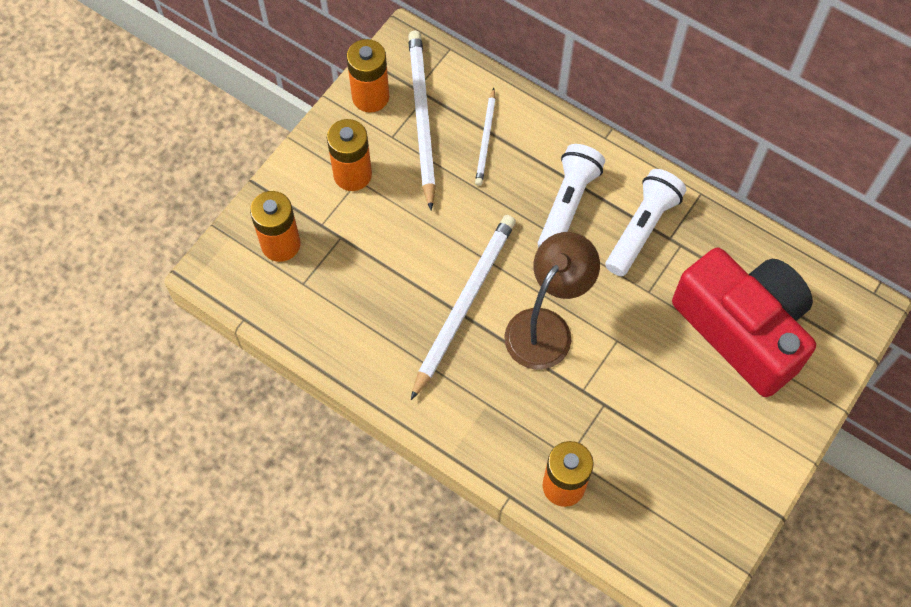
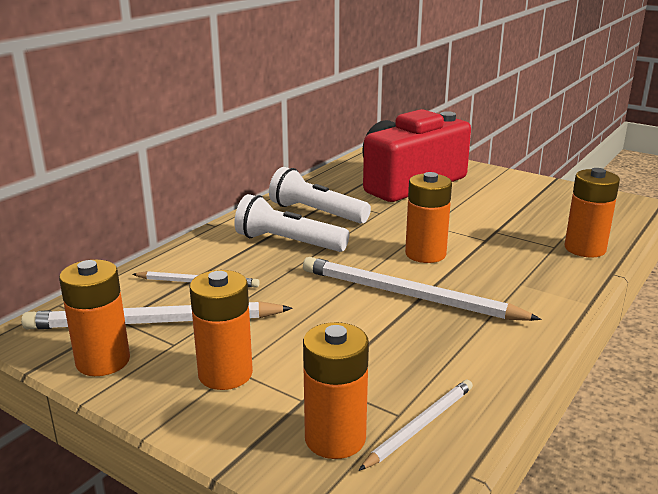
camera: 90 degrees left, 40 degrees down
(290, 296) = (420, 426): none -> white pencil
(546, 327) = (425, 254): brown lamp -> orange battery

